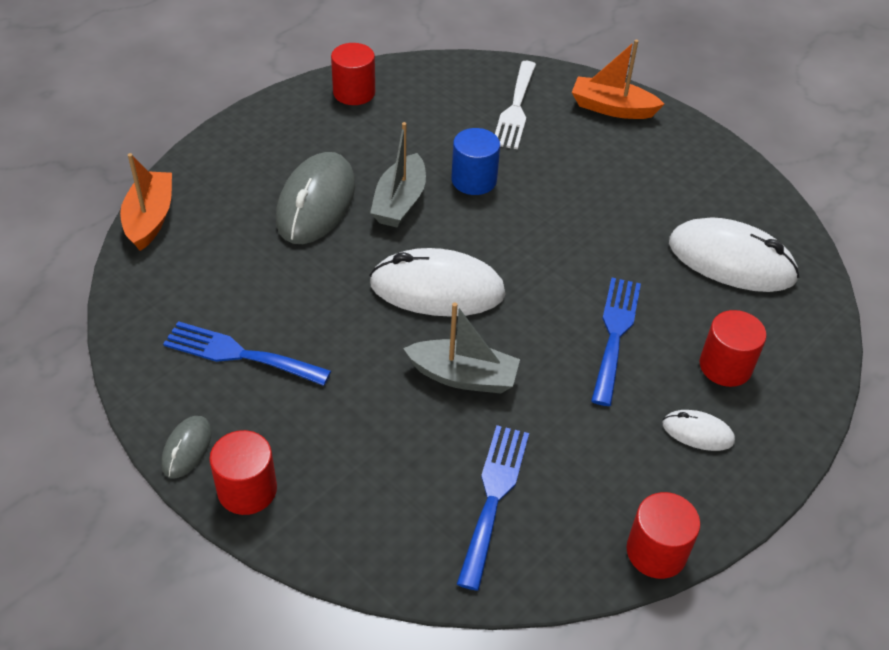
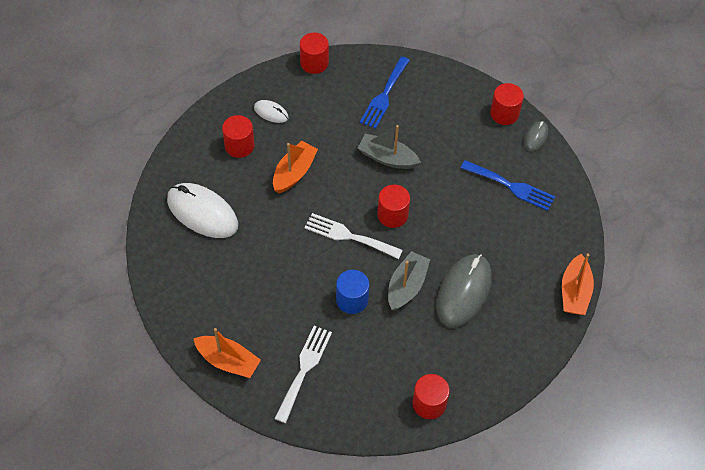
camera: 170 degrees left, 10 degrees up
(437, 289) = (392, 215): white mouse -> red cylinder
(499, 254) = (348, 236): none -> white fork
(615, 334) = (294, 173): blue fork -> orange boat

